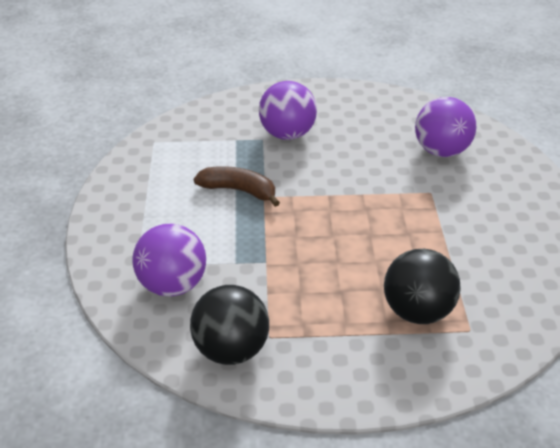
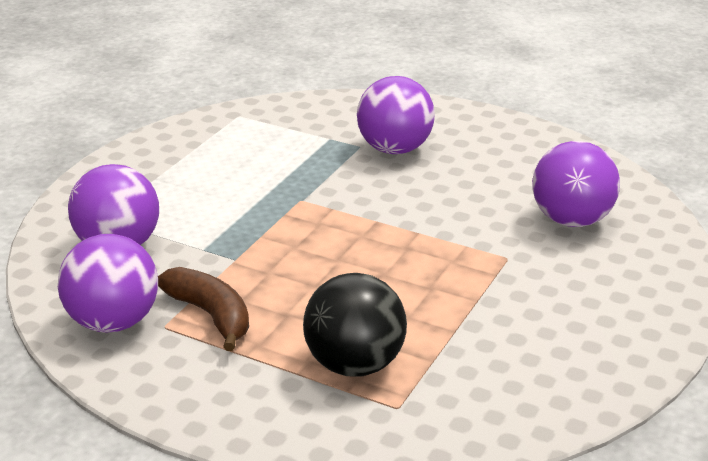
camera: 30 degrees right, 10 degrees down
(231, 349) = (113, 322): black ball -> purple ball
(239, 190) = (279, 186): brown banana -> brown banana (211, 315)

